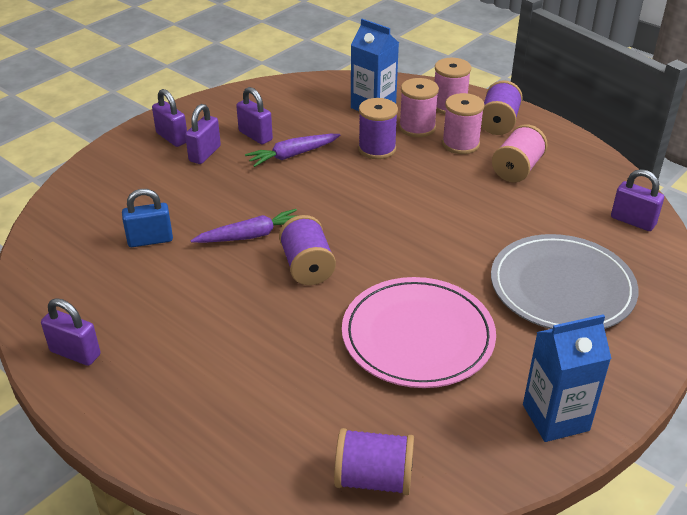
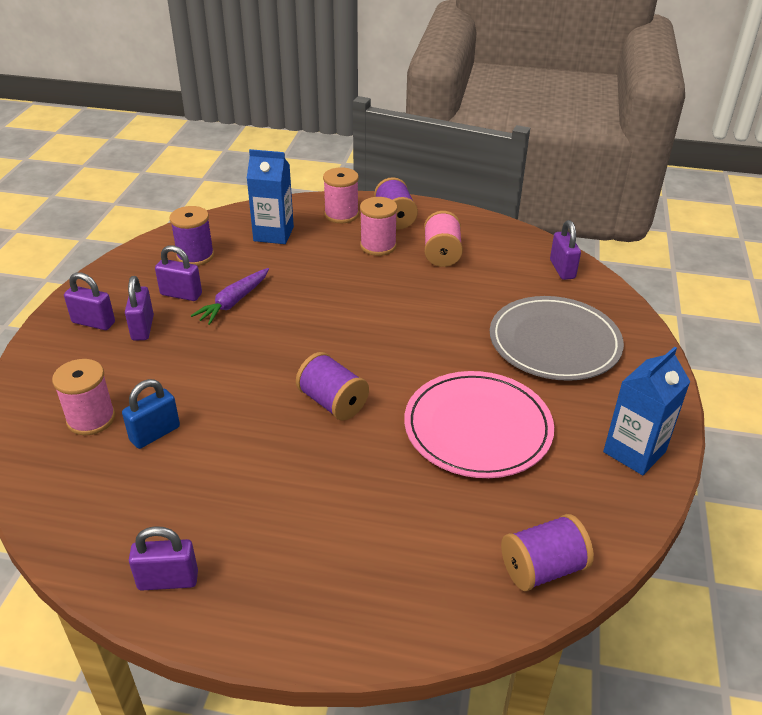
camera: 30 degrees left, 0 degrees up
(250, 236) = (254, 393): purple carrot -> none
(377, 149) = (308, 272): purple spool -> purple spool (195, 256)
(417, 128) = (329, 242): pink spool -> pink spool (91, 419)
(633, 221) = (562, 269): purple padlock -> purple padlock turned 75 degrees clockwise

